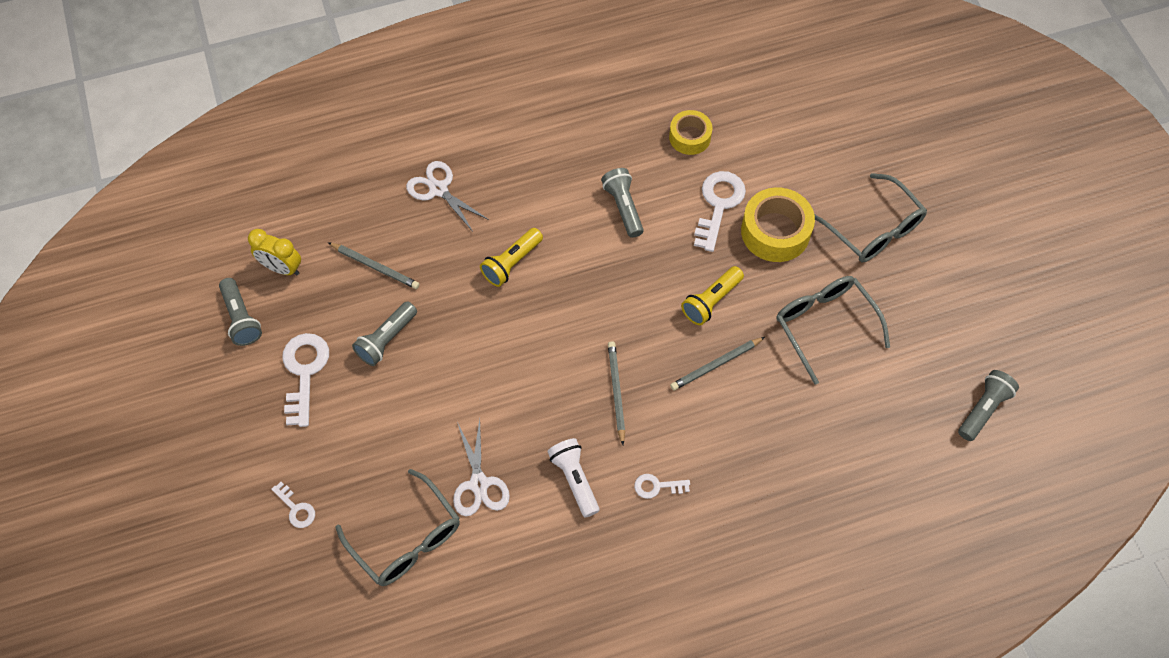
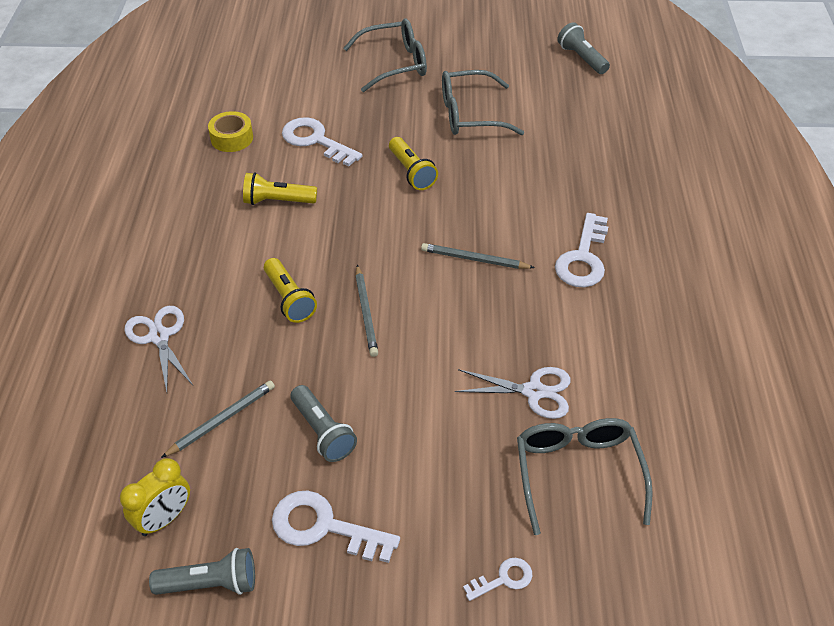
camera: 70 degrees left, 15 degrees down
(407, 539) = (577, 473): grey glasses -> grey glasses turned 75 degrees counterclockwise
(438, 189) = (159, 337): white scissors -> white scissors turned 90 degrees clockwise
(574, 480) = (556, 314): white flashlight -> none
(623, 207) = (278, 201): grey flashlight -> yellow flashlight
(657, 486) = (583, 257): white key -> white key, size x1.88
(716, 364) = (477, 187): grey pencil -> grey pencil (366, 312)
(775, 232) = (364, 116): yellow tape -> none

